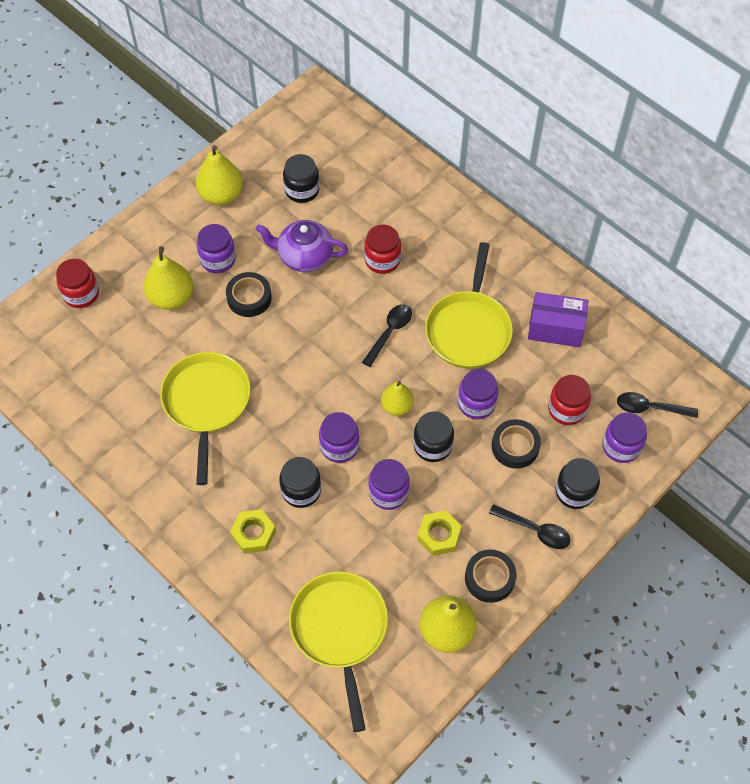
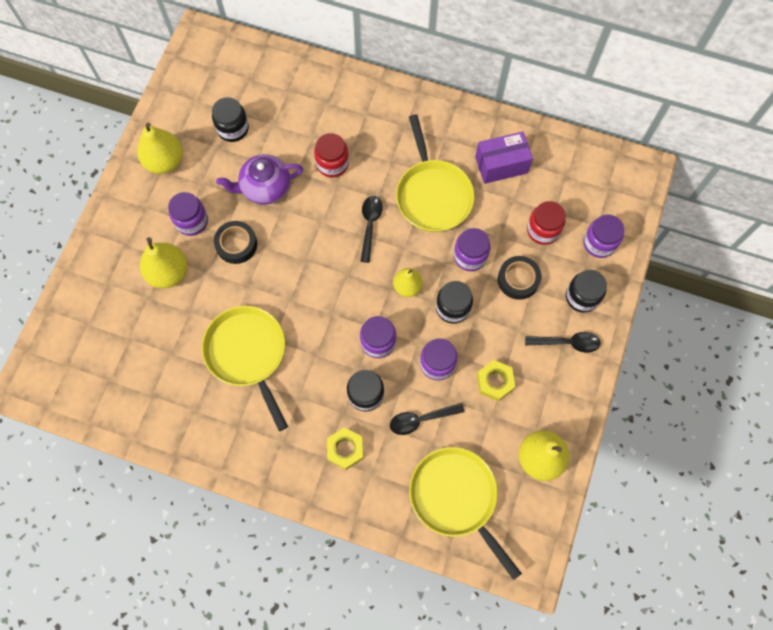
camera: 25 degrees left, 10 degrees up
(81, 294) = (86, 303): red jar -> none
(489, 578) = (551, 399): black tape -> none
(650, 408) = (606, 201): black spoon -> black spoon (421, 419)

